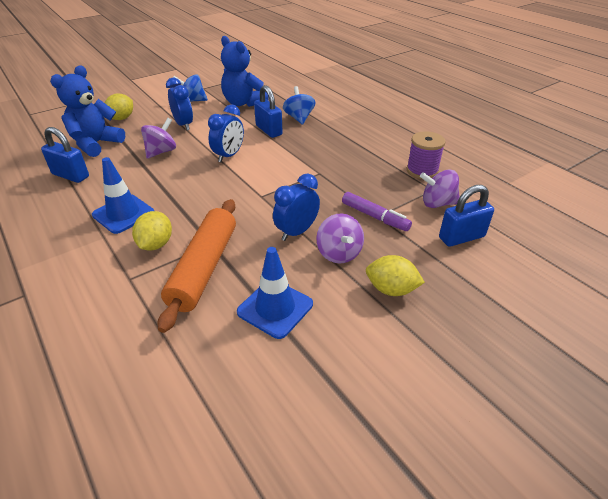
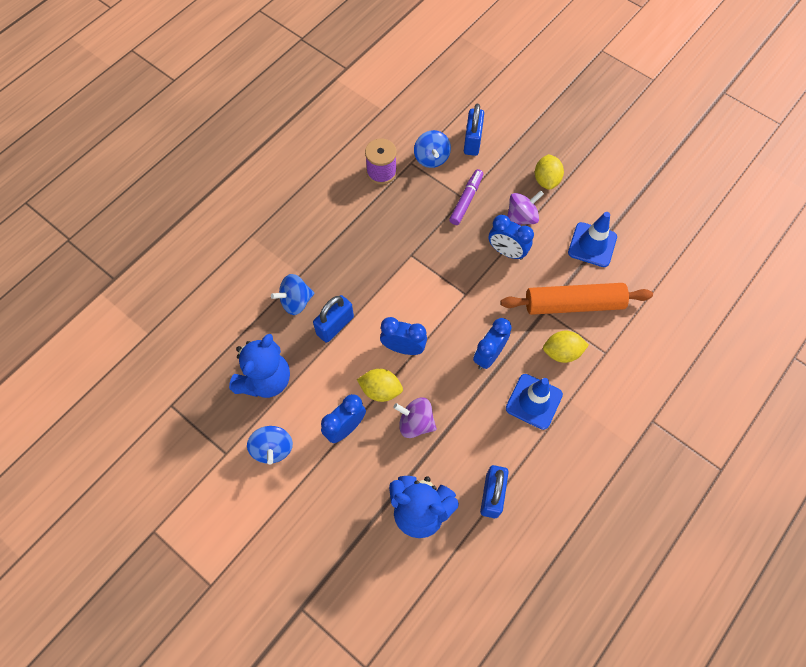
camera: 105 degrees left, 25 degrees up
(122, 118) = (346, 518): yellow lemon -> yellow lemon (380, 390)
(189, 197) = (488, 355): none -> blue clock
(437, 203) = (431, 158): purple spinning top -> blue spinning top
(461, 237) = (472, 141): blue padlock -> blue padlock turned 45 degrees clockwise

